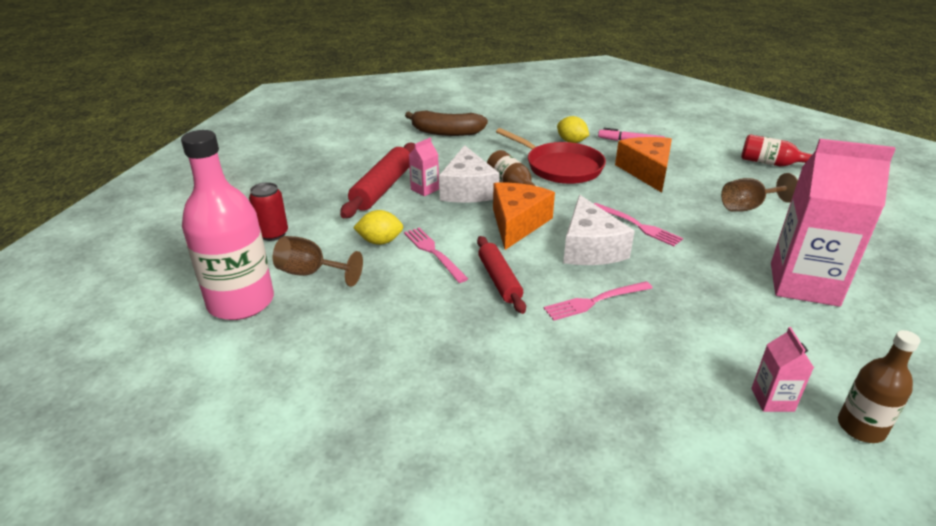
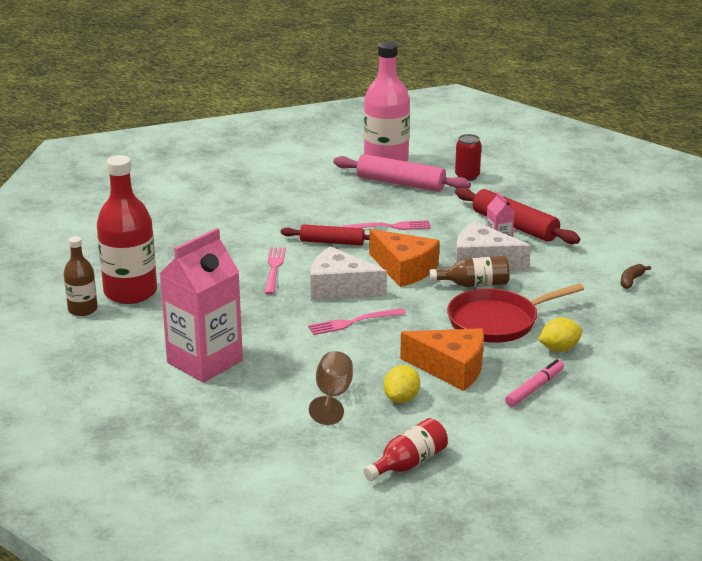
camera: 115 degrees right, 5 degrees down
(311, 273) = (400, 183): brown goblet -> pink rolling pin
(380, 241) = (423, 211): yellow lemon -> yellow lemon (401, 398)
(446, 132) = (631, 280): brown banana -> brown banana, size x0.48
(772, 400) = (130, 292): pink carton -> red bottle

